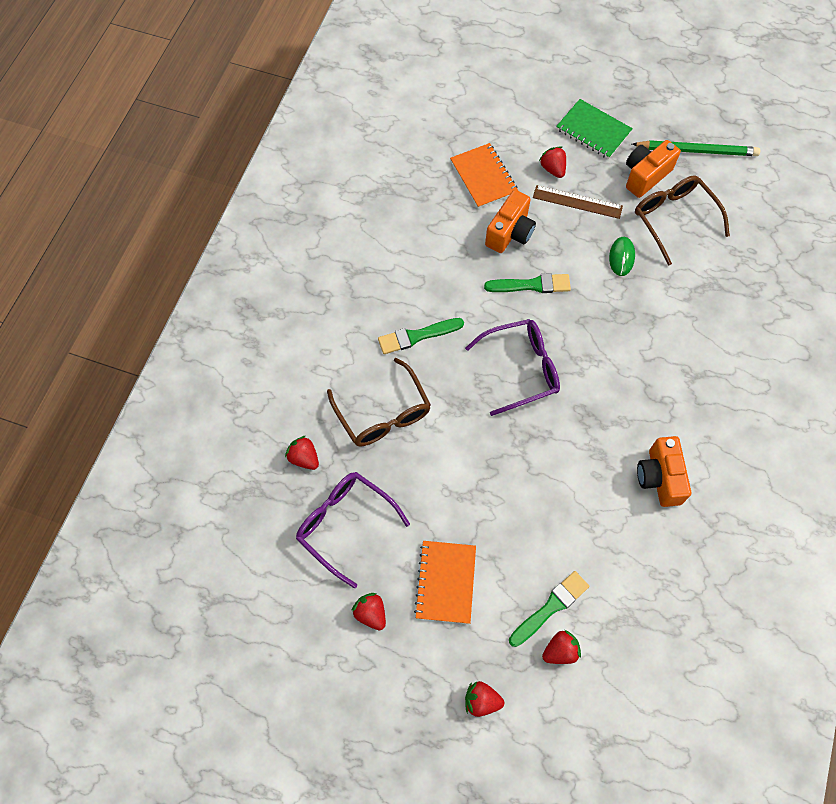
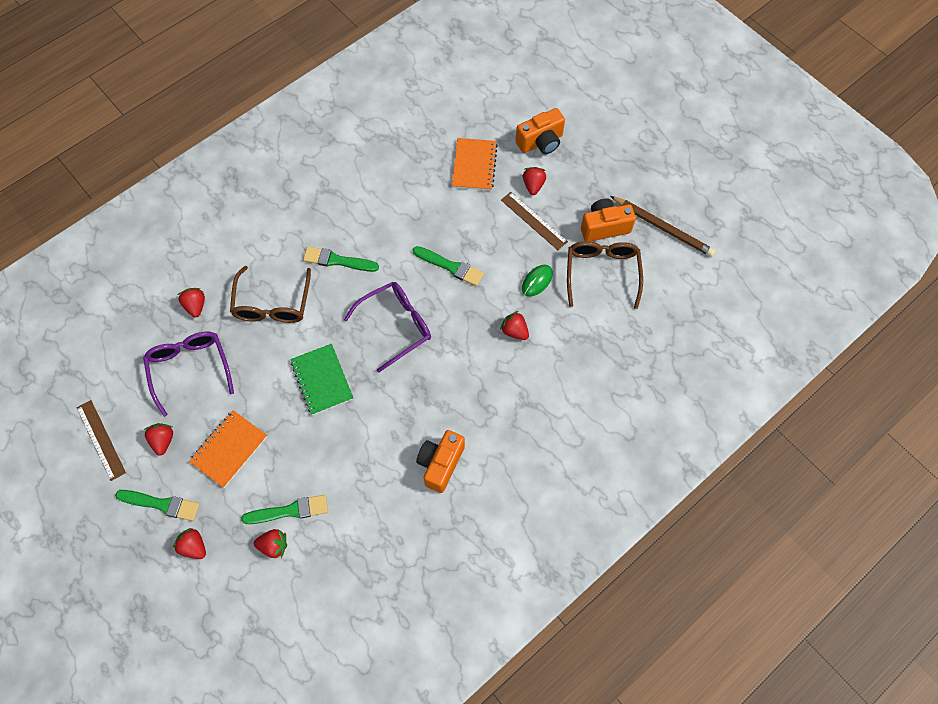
camera: 30 degrees right, 0 degrees up
(303, 651) = (101, 440): none -> brown ruler
(417, 678) = (161, 504): none -> green brush
(510, 233) = (463, 218): orange camera -> orange camera (541, 142)
(521, 369) = (396, 326): purple glasses -> purple glasses turned 45 degrees counterclockwise
(593, 130) = (588, 171): green notebook -> green notebook (322, 380)
(635, 315) = (514, 331): none -> red strawberry
(696, 150) = (663, 227): green pencil -> brown pencil

